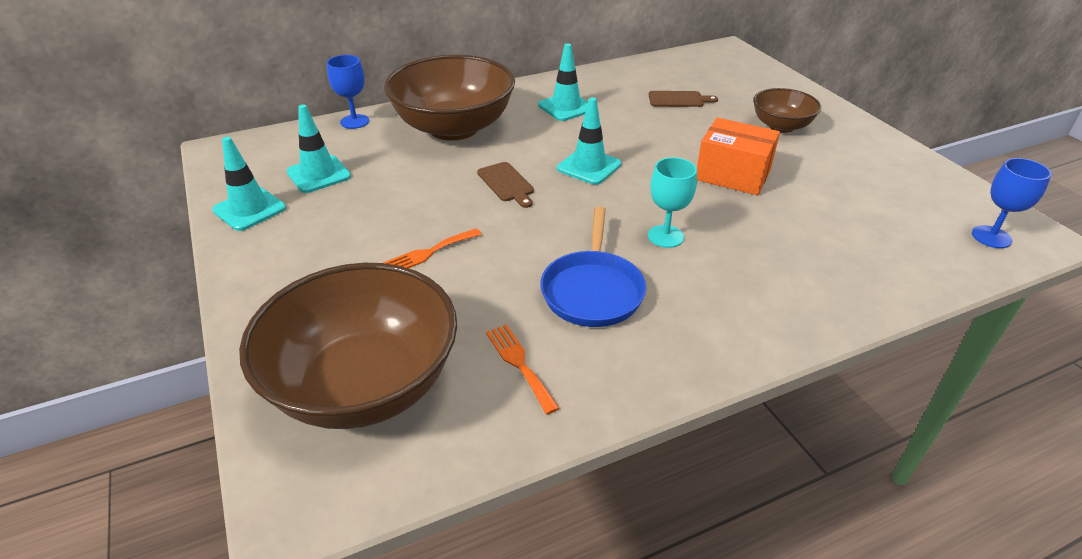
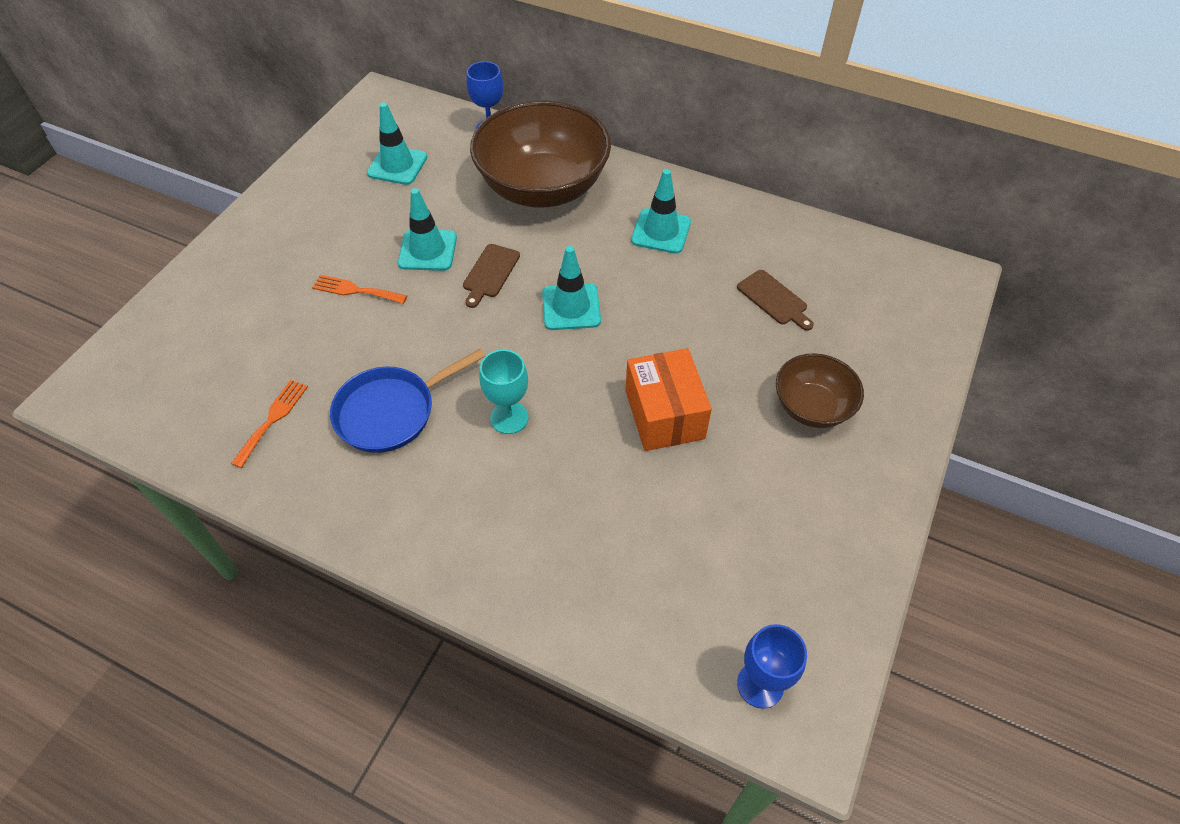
camera: 50 degrees right, 15 degrees up
(249, 209) = (322, 166): turquoise traffic cone -> turquoise traffic cone (427, 250)
(364, 385) = (193, 353): brown bowl -> none

